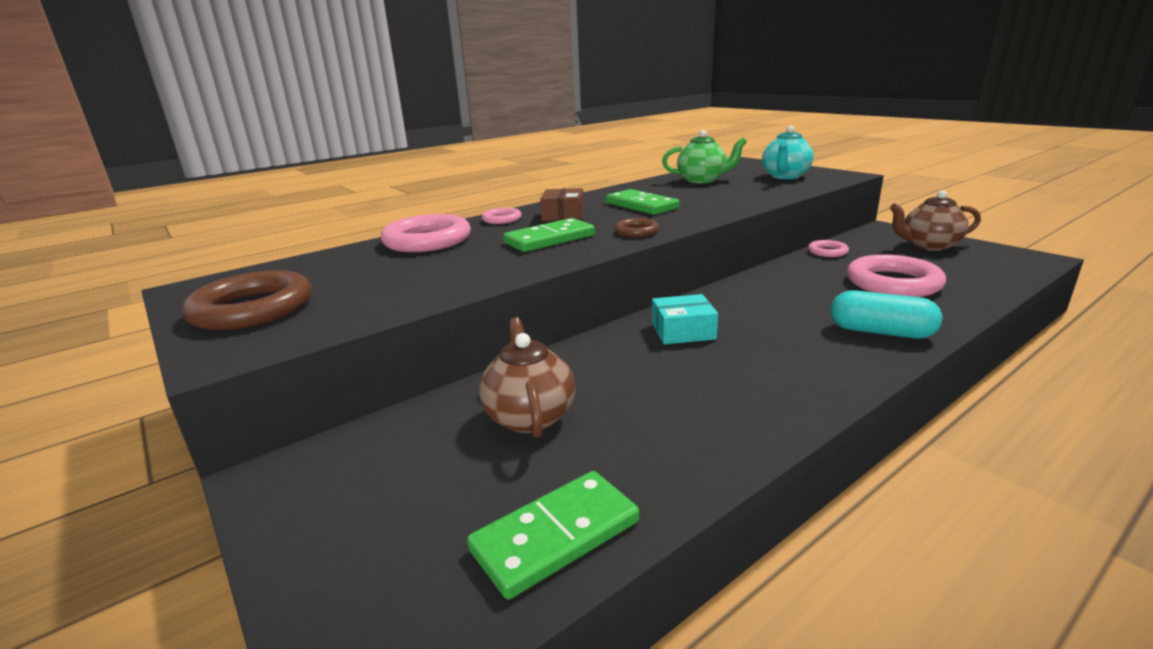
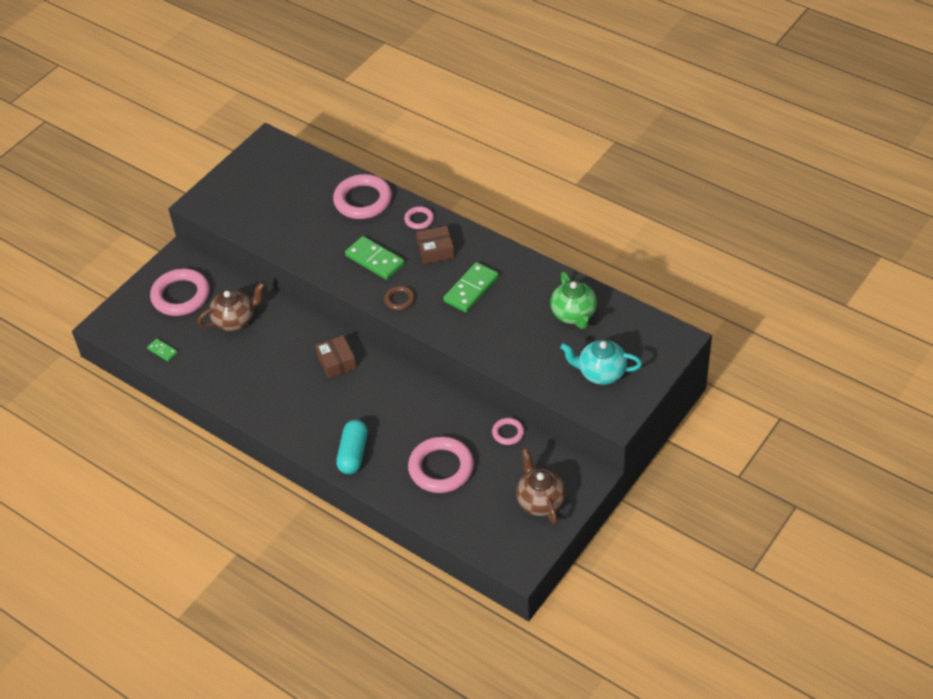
camera: 75 degrees right, 25 degrees up
(253, 309) = (245, 183): brown ring -> none
(395, 485) = (181, 296): none -> pink ring
(556, 536) = (162, 351): green domino -> green domino, size x0.51
(683, 331) = (337, 362): turquoise box -> brown box

